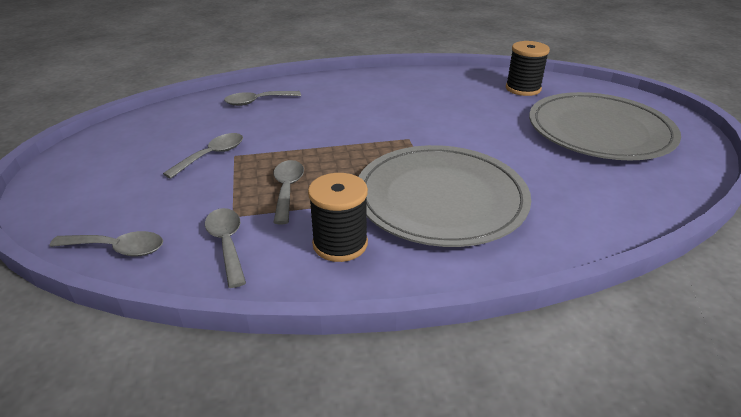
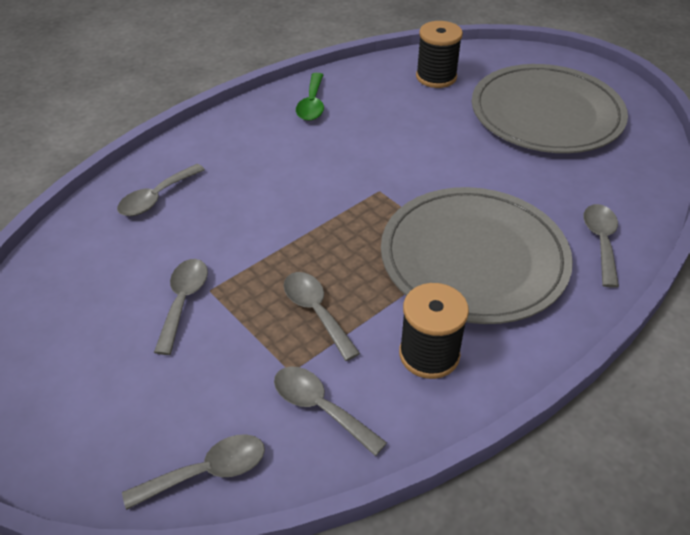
camera: 30 degrees left, 10 degrees up
(411, 82) = (312, 104): none -> green spoon
(569, 225) = (601, 242): none -> grey spoon

